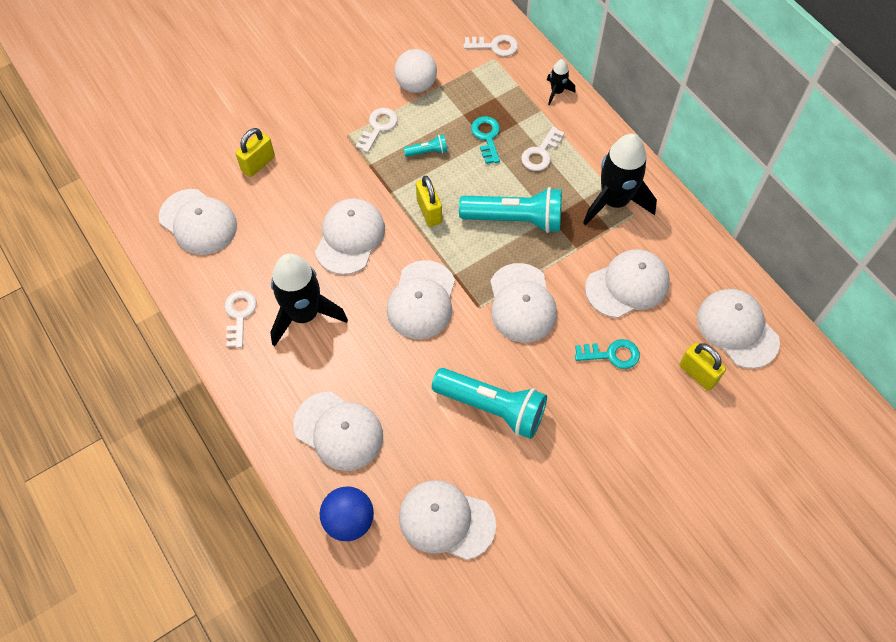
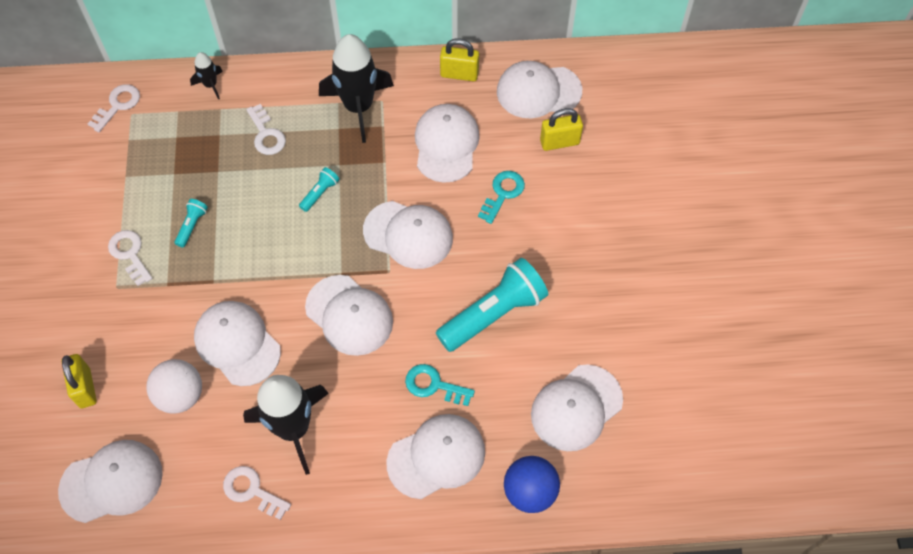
camera: 60 degrees left, 0 degrees up
(416, 85) = (107, 195): white ball -> white ball (180, 395)
(429, 211) = (259, 259): yellow padlock -> yellow padlock (459, 74)
(487, 137) = (215, 168): turquoise key -> turquoise key (434, 385)
(515, 219) = (320, 193): turquoise flashlight -> turquoise flashlight, size x0.44

